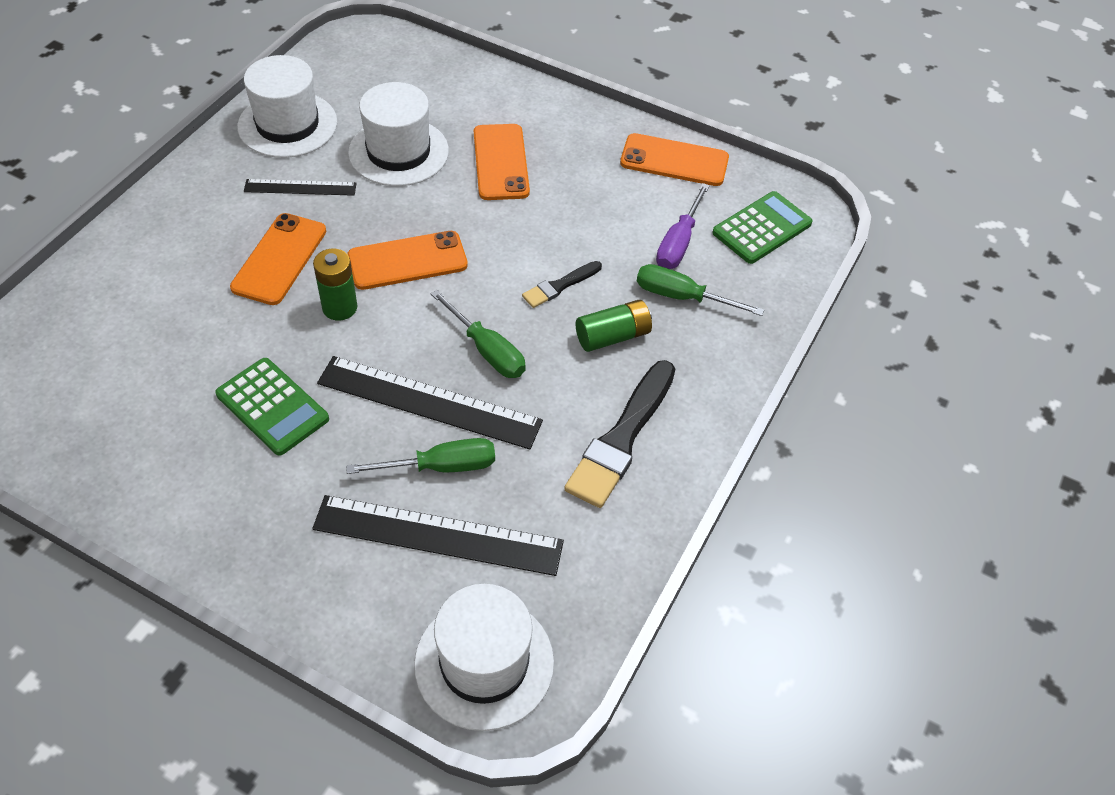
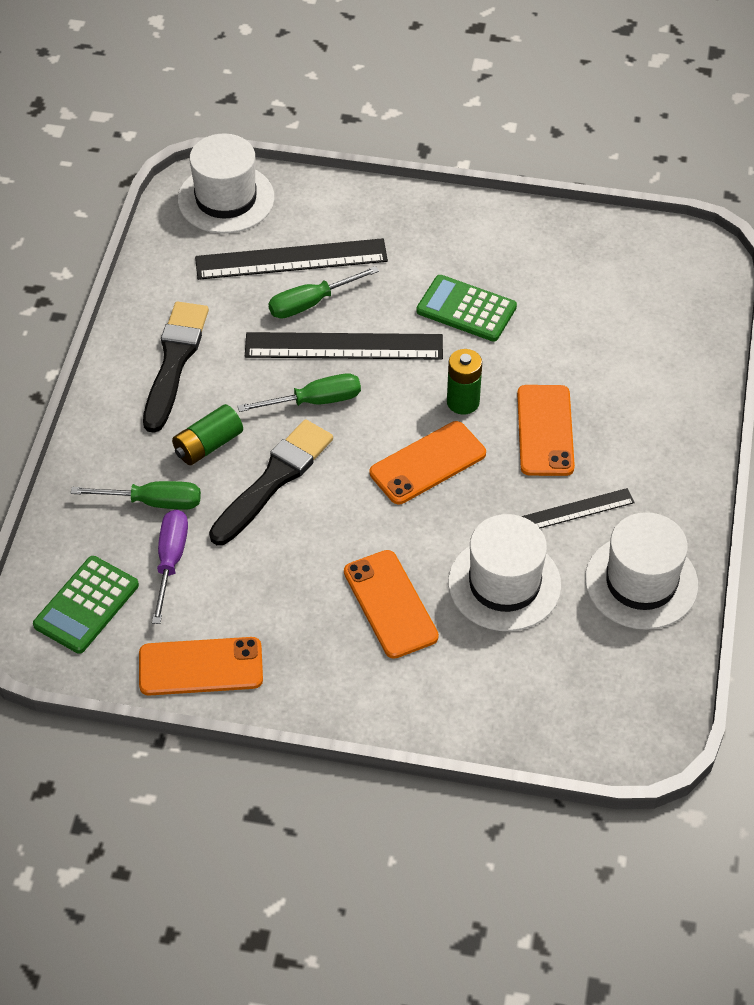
camera: 165 degrees right, 0 degrees up
(487, 350) = (315, 401): green screwdriver -> green screwdriver turned 135 degrees clockwise
(560, 286) = (274, 480): black brush -> black brush, size x1.90

